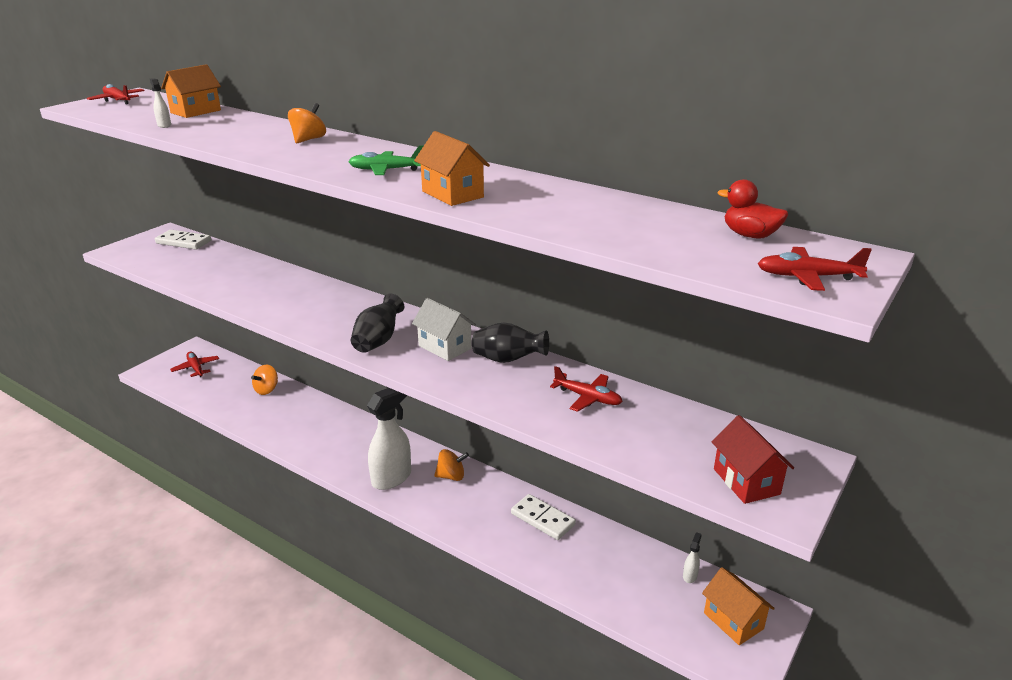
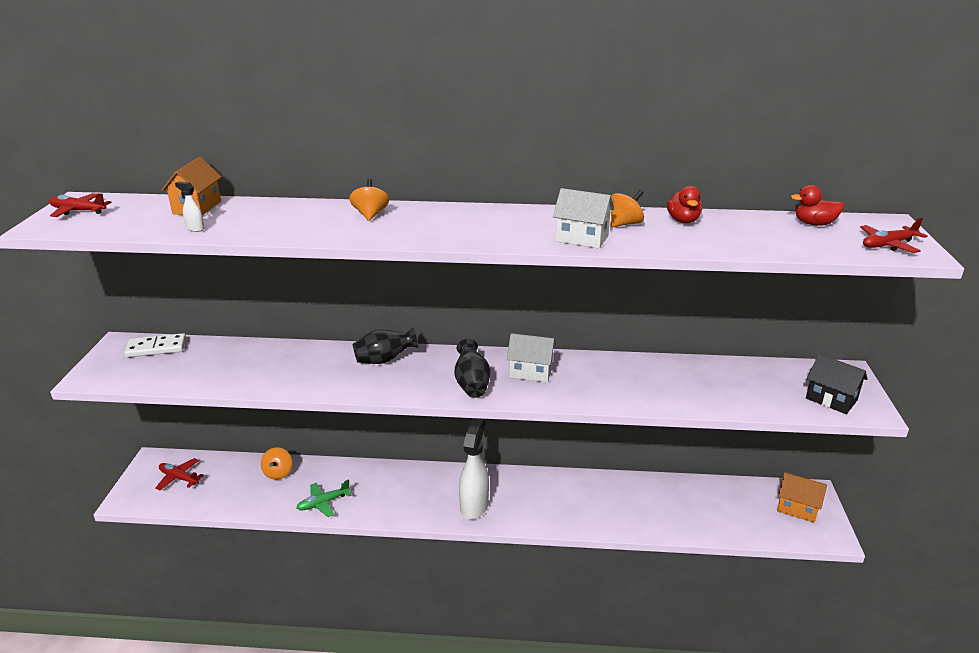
camera: 30 degrees left, 0 degrees up
(386, 170) = (492, 229): green plane -> green plane (323, 503)
(451, 476) = (519, 486): orange spinning top -> orange spinning top (625, 224)
(452, 194) = (582, 238): orange house -> white house
(508, 360) = (589, 367): black vase -> black vase (384, 360)
(542, 519) = (618, 491): white domino -> none
(588, 398) = (677, 377): red plane -> none
(593, 201) = (683, 220): none -> red duck
(690, 576) = (746, 490): white spray bottle -> none
(746, 481) = (831, 399): red house -> black house

